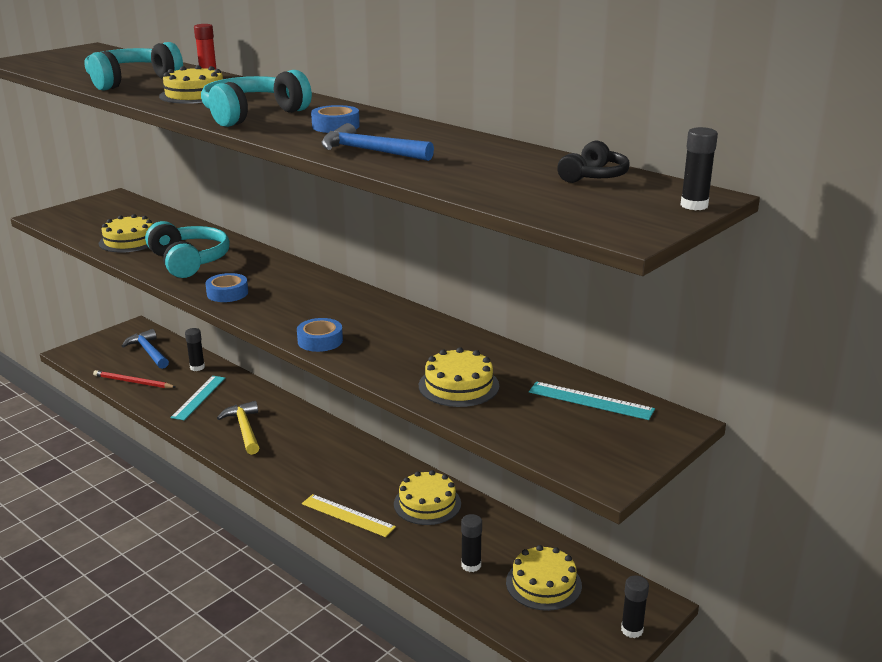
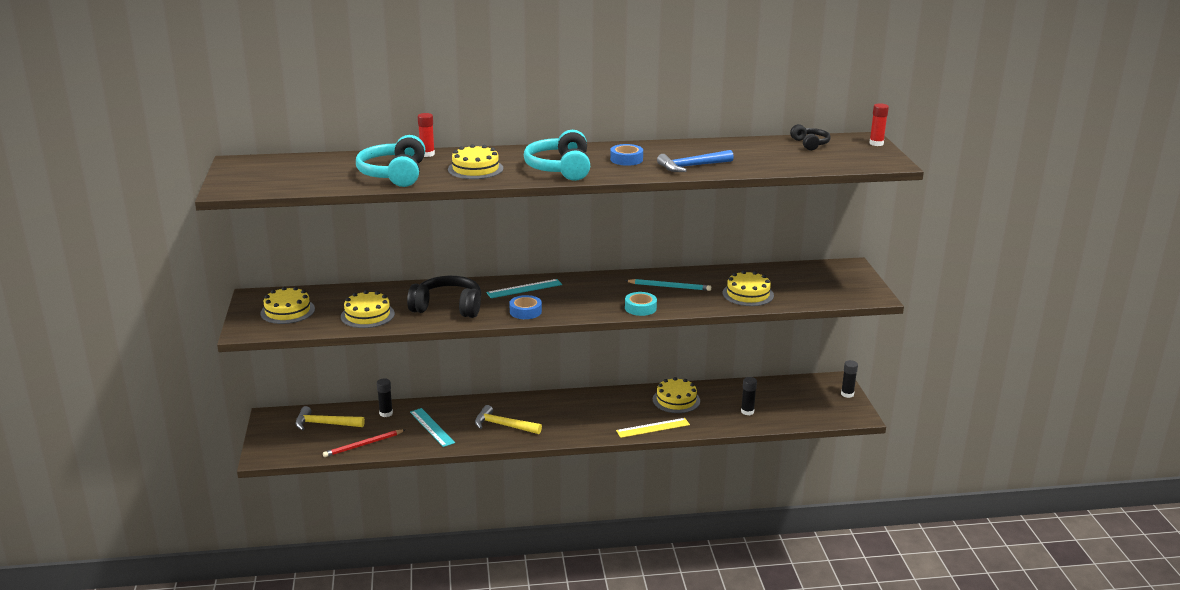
camera: 50 degrees left, 0 degrees up
(148, 352) = (325, 424): blue hammer -> yellow hammer
(189, 261) = (448, 307): turquoise headphones -> black headphones
(320, 341) = (640, 308): blue tape -> turquoise tape
(401, 336) = (669, 287): none -> turquoise pencil
(543, 583) = (787, 399): yellow cake -> yellow cake (287, 311)
(590, 401) = (806, 273): turquoise ruler -> turquoise ruler (524, 288)
(694, 205) = (876, 143): black glue stick -> red glue stick

